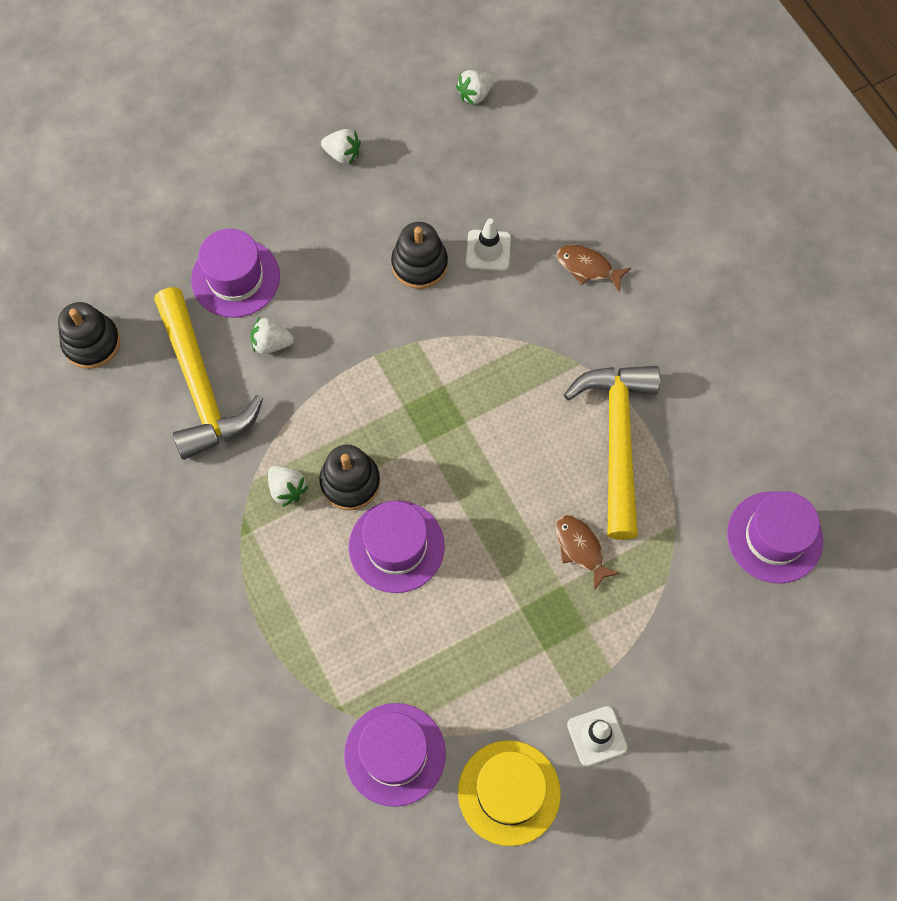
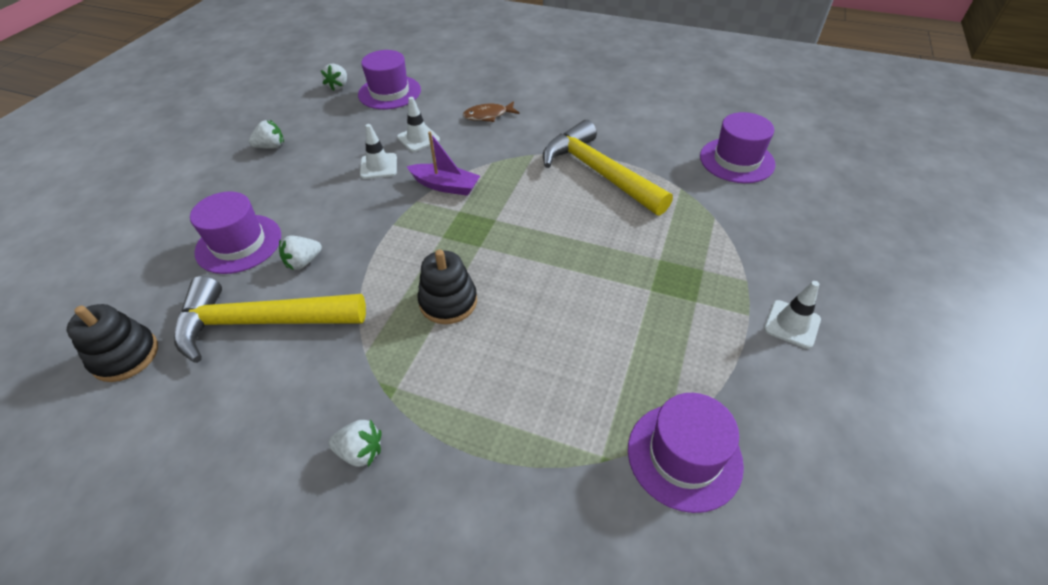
camera: 40 degrees left, 20 degrees down
(200, 386) = (261, 322): yellow hammer -> yellow hammer turned 150 degrees clockwise
(287, 489) = (401, 339): white strawberry -> white strawberry (360, 451)
(396, 546) = (525, 315): purple hat -> purple hat (389, 92)
(419, 264) = (378, 166): black stacking toy -> white traffic cone
(458, 342) = (445, 186): none -> purple boat
(509, 792) = (791, 408): yellow hat -> none
(580, 548) = (645, 234): brown fish -> none

